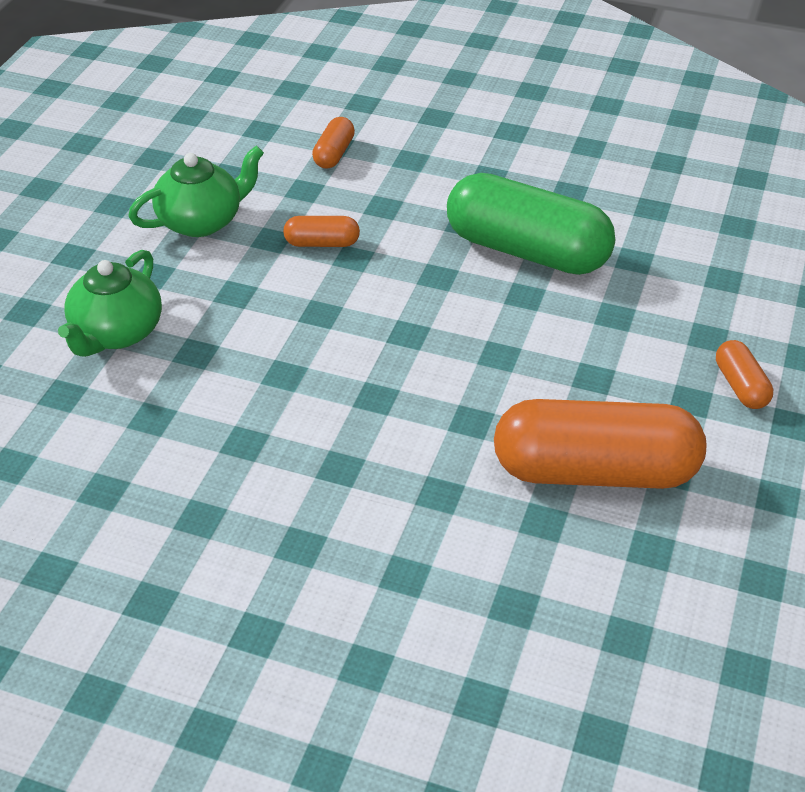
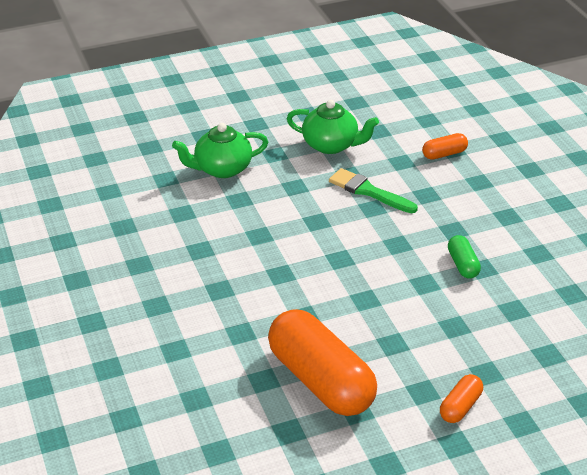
camera: 50 degrees right, 5 degrees down
(322, 243) = (368, 191): orange capsule -> green brush
(527, 251) = (462, 264): green capsule -> green capsule, size x0.44

